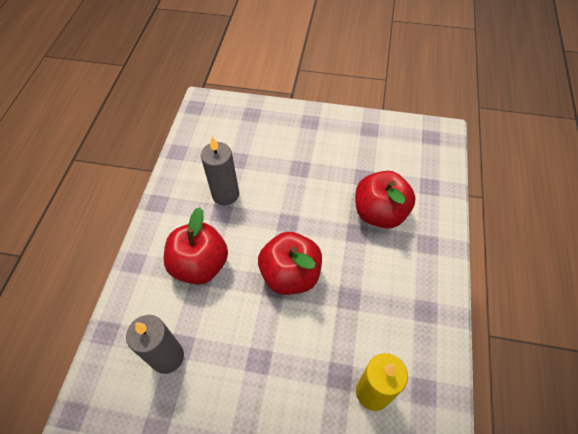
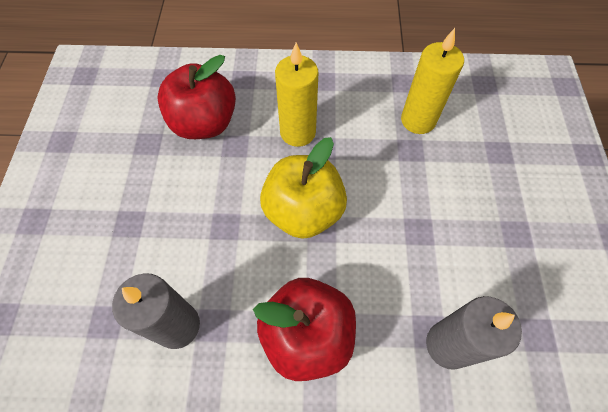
camera: 100 degrees left, 5 degrees up
(290, 275) = (303, 211): red apple -> yellow apple
(366, 280) = (298, 132): none -> yellow candle

